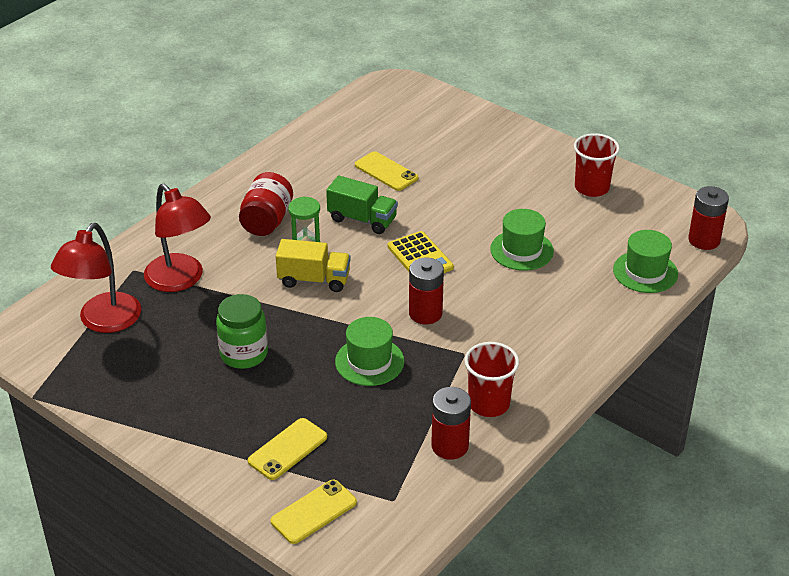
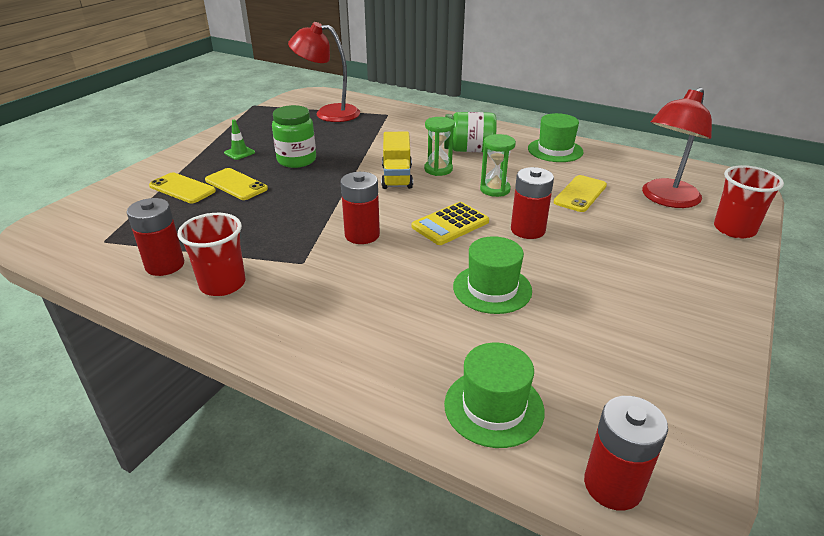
camera: 80 degrees right, 5 degrees down
(180, 280) = (380, 129): red lamp -> red lamp (666, 199)
(202, 404) = (239, 153): none -> green traffic cone
(267, 221) = (469, 150): red jar -> green jar
(314, 512) = (106, 206): yellow phone -> yellow phone (236, 184)
(362, 219) = (495, 189): green truck -> green hourglass
(369, 361) = (288, 212): green hat -> green hat (555, 150)
(440, 215) = (528, 230): none -> red battery
(591, 188) = (663, 341): red cup -> red cup (734, 229)

